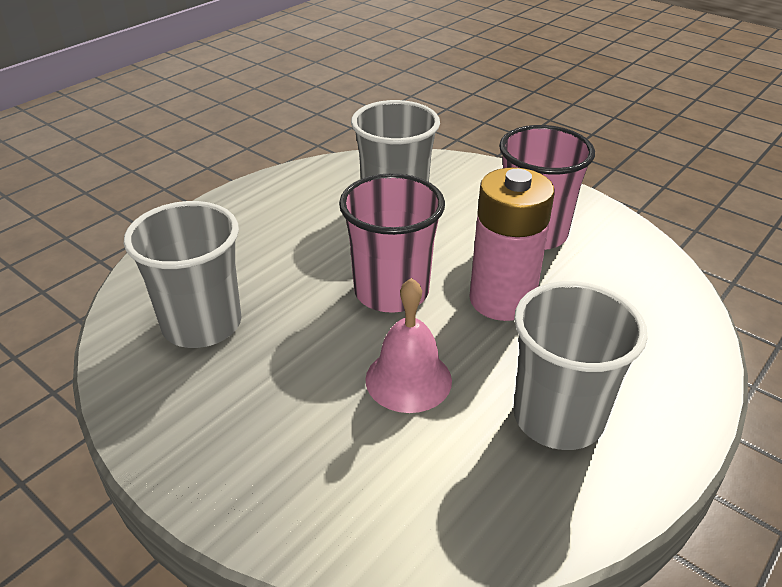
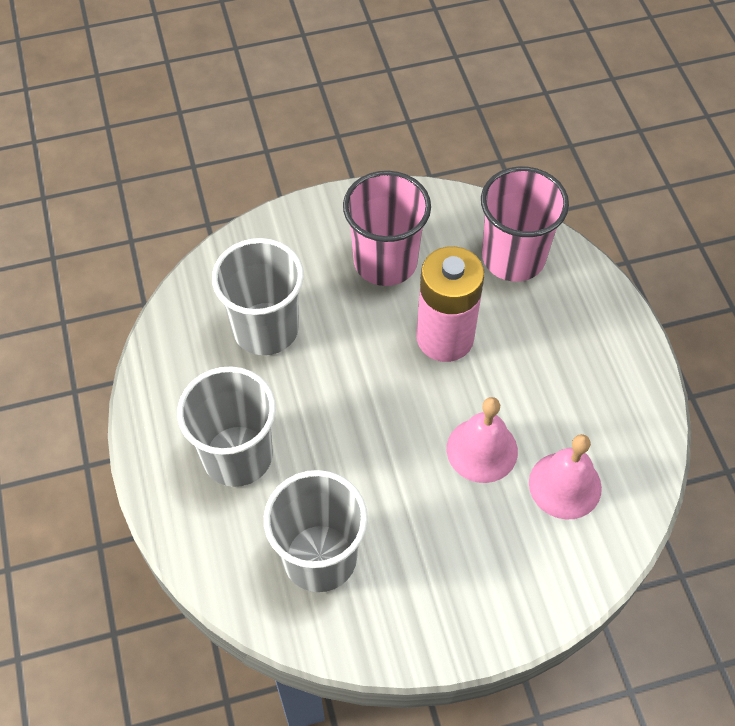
camera: 55 degrees left, 20 degrees up
(391, 291) = (380, 403): pink cup -> pink cup (513, 257)
(429, 467) = (565, 485): none -> pink bell
(558, 417) = (574, 386): grey cup -> grey cup (237, 456)

